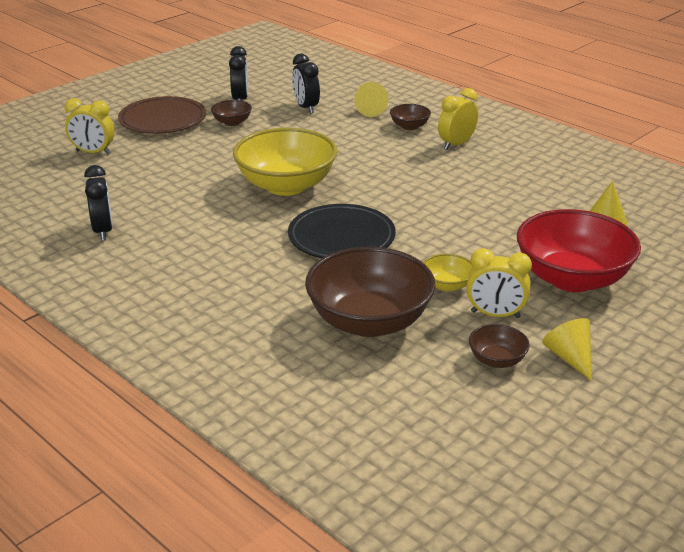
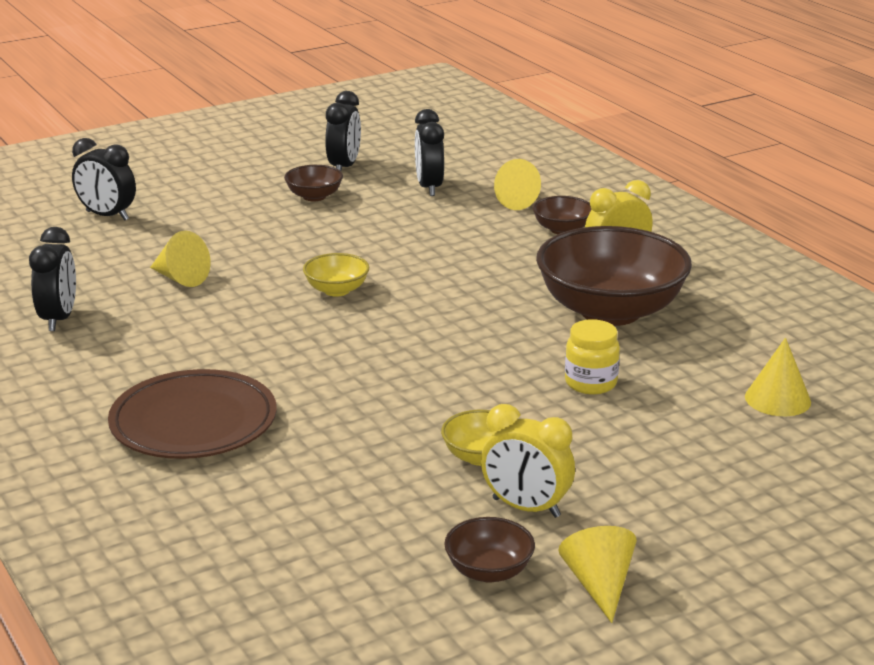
camera: 15 degrees right, 5 degrees down
(93, 152) = (107, 216): yellow clock -> black clock
(163, 120) = (223, 183): brown plate -> brown plate (193, 422)
(173, 191) = (181, 278): none -> yellow cone
(286, 185) = (336, 290): yellow bowl -> yellow bowl, size x0.45
(341, 237) = (370, 370): black plate -> none
(369, 321) = (339, 490): brown bowl -> brown bowl (610, 311)
(487, 226) = (590, 383): none -> yellow jar
(572, 278) = (673, 474): red bowl -> none

